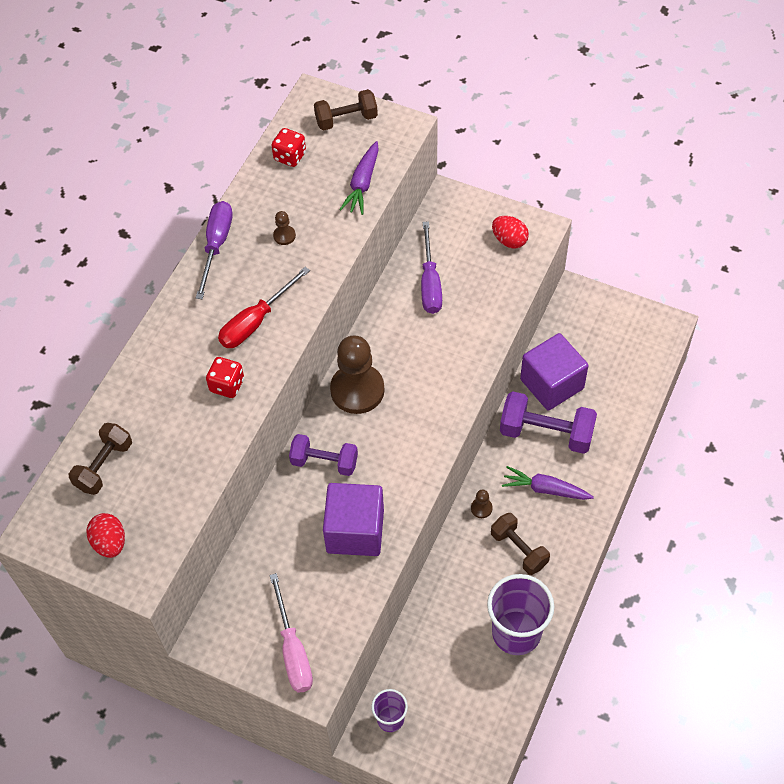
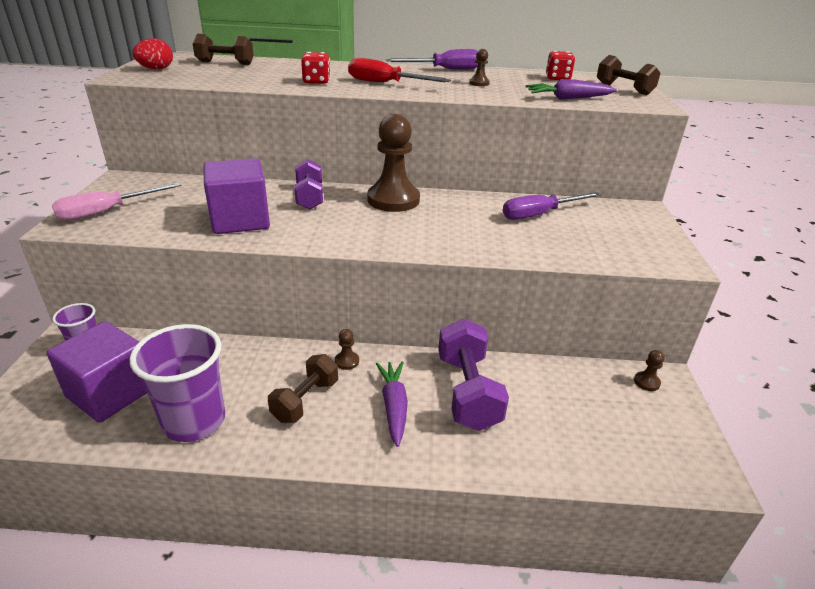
camera: 65 degrees right, 25 degrees down
(509, 240) = (640, 246): red egg -> none
(552, 384) = (533, 383): purple cube -> purple cube (110, 393)
(575, 308) = (646, 382): none -> brown pawn

